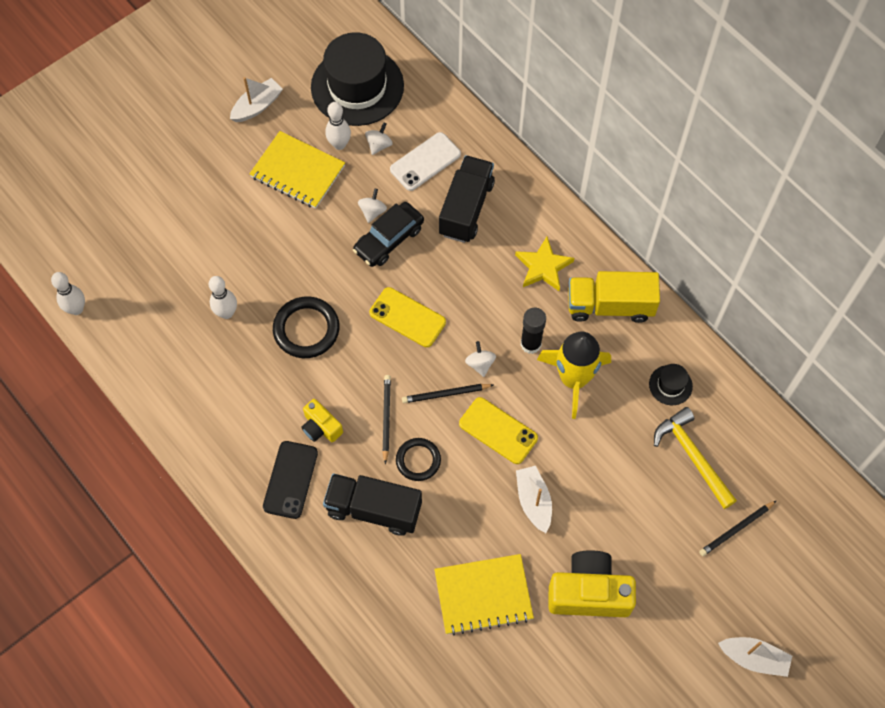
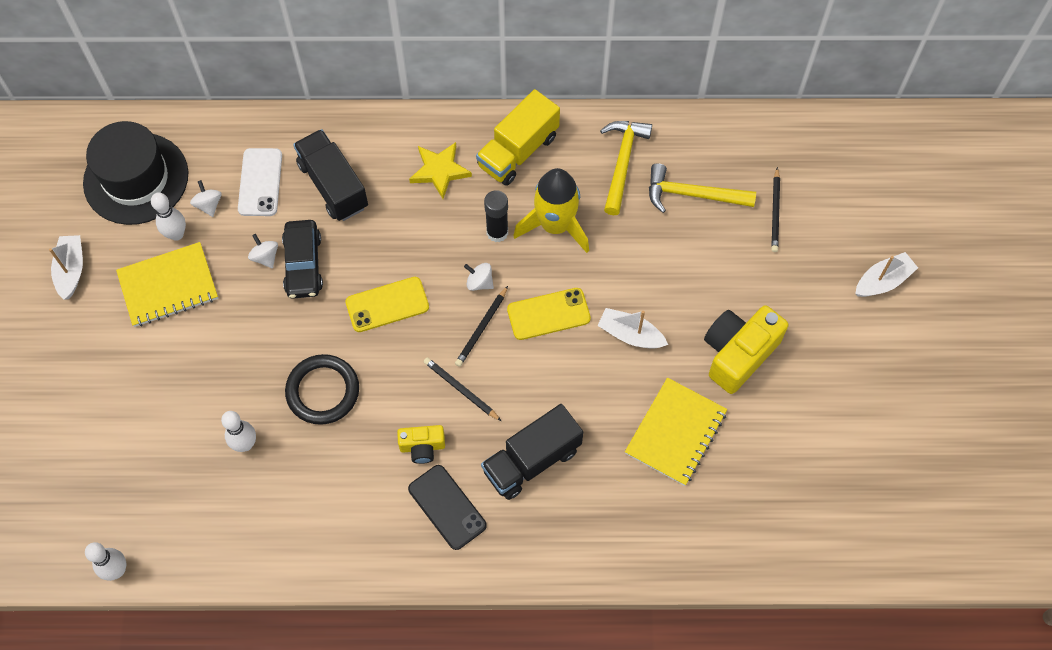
camera: 50 degrees left, 0 degrees up
(418, 460) = (520, 393): black ring -> none
(670, 385) = (622, 163): black hat -> yellow hammer

